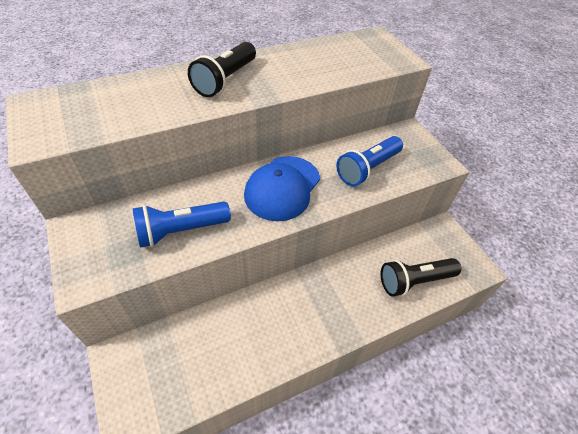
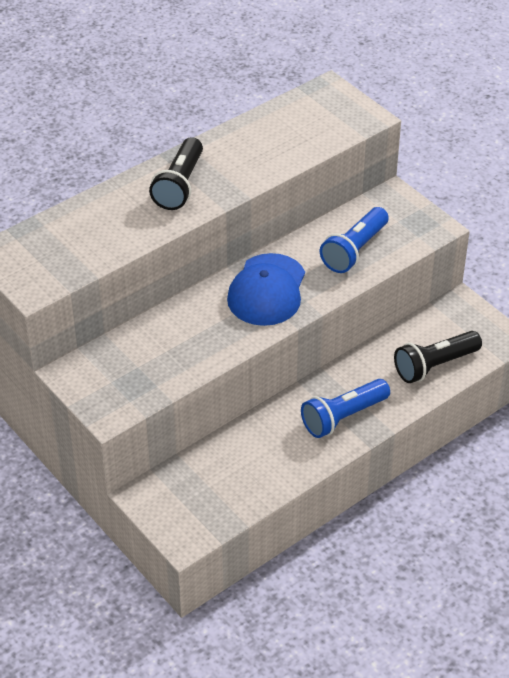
camera: 10 degrees left, 5 degrees down
(180, 231) = (179, 353): blue flashlight -> blue flashlight (343, 417)

